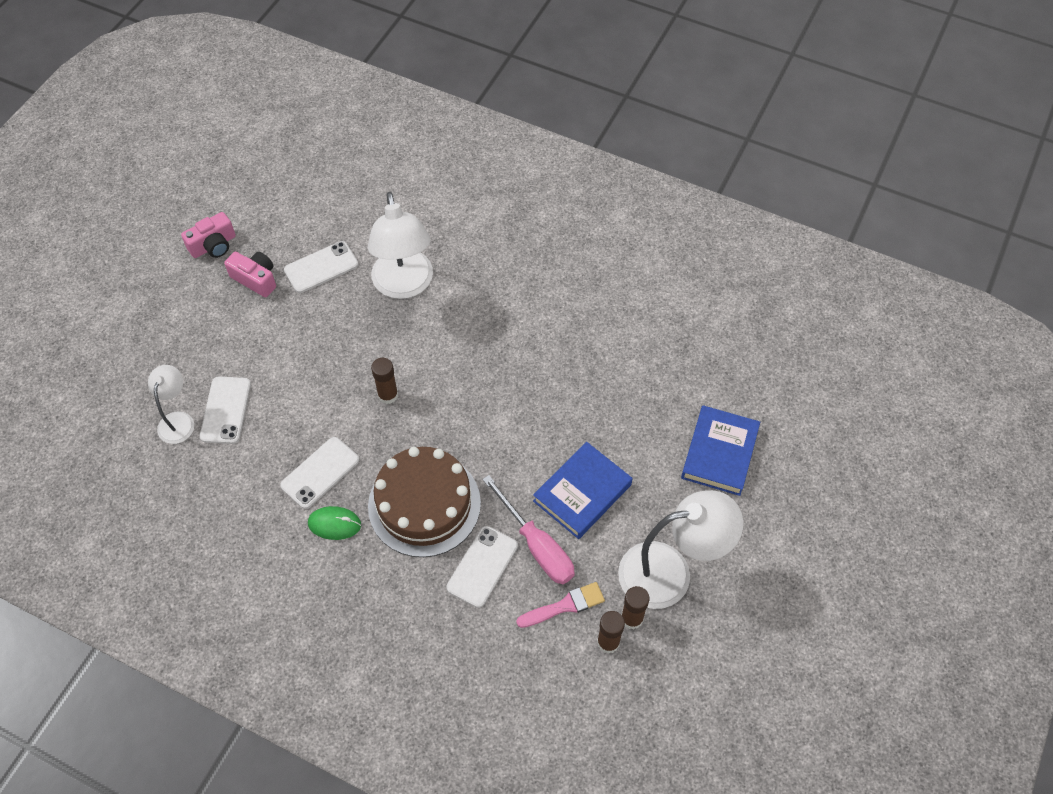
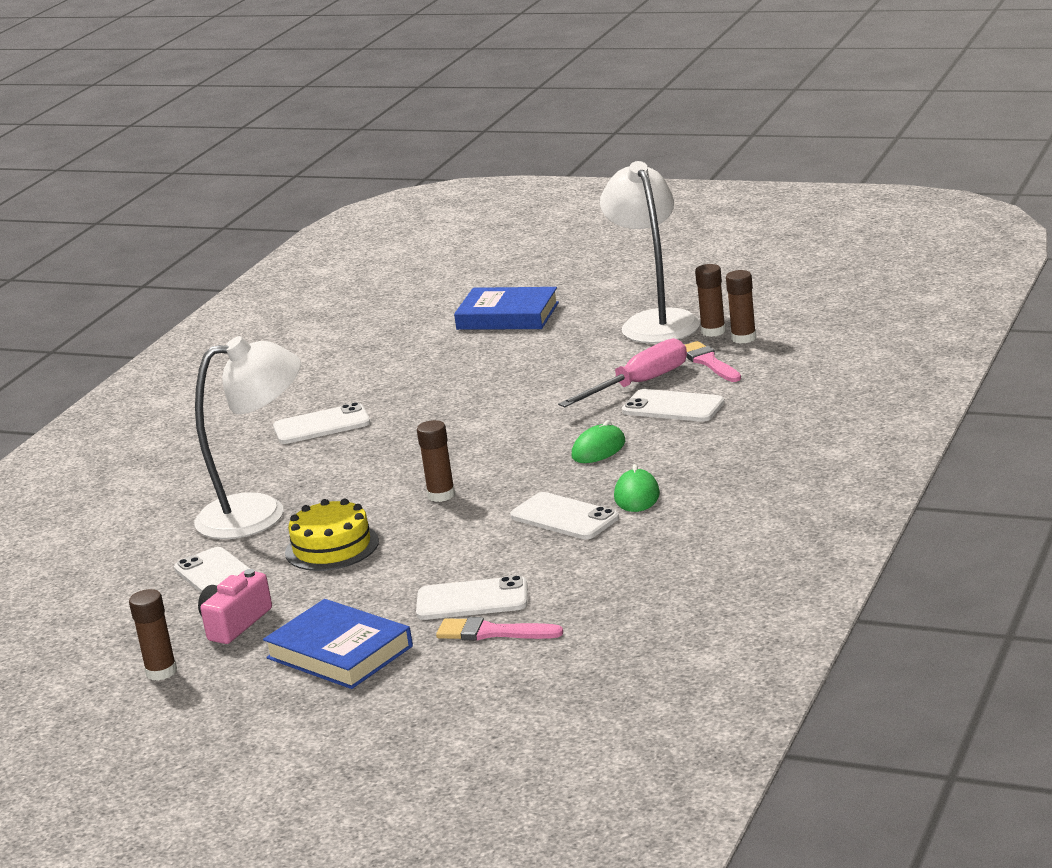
camera: 90 degrees left, 35 degrees down
(178, 420) = (492, 632): white lamp -> pink brush
(213, 245) = (161, 672): pink camera -> brown glue stick
(336, 329) = (332, 547): none -> yellow cake
(424, 504) = (598, 449): brown cake -> green mouse
(538, 318) = (322, 425): none -> white phone
(582, 493) = (568, 371): blue book -> blue book (340, 652)

